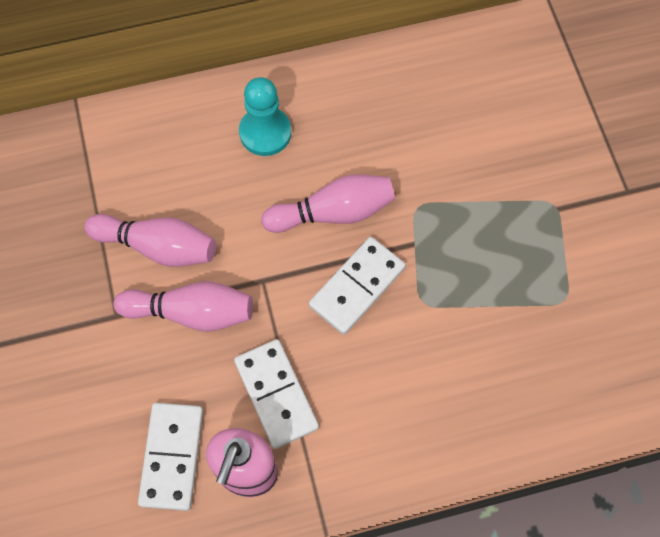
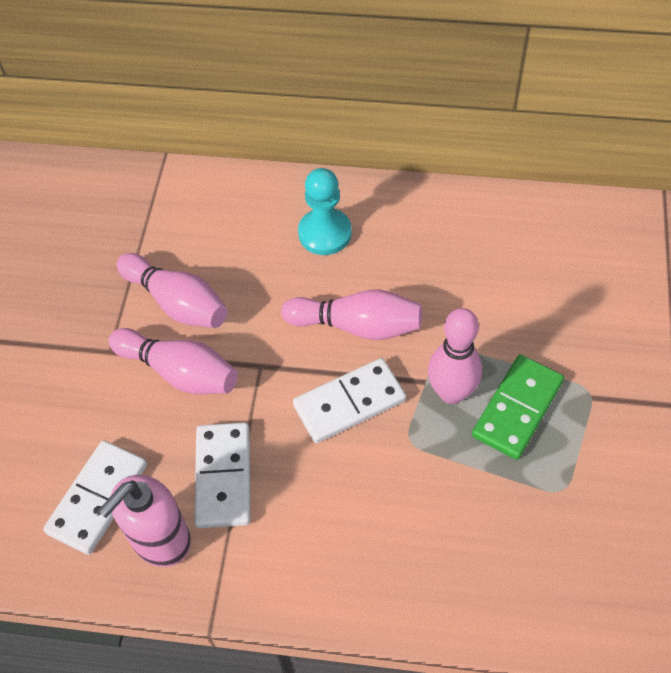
camera: 25 degrees right, 10 degrees down
(440, 246) = (451, 393): none -> pink bowling pin
(501, 241) = (517, 408): none -> green domino

